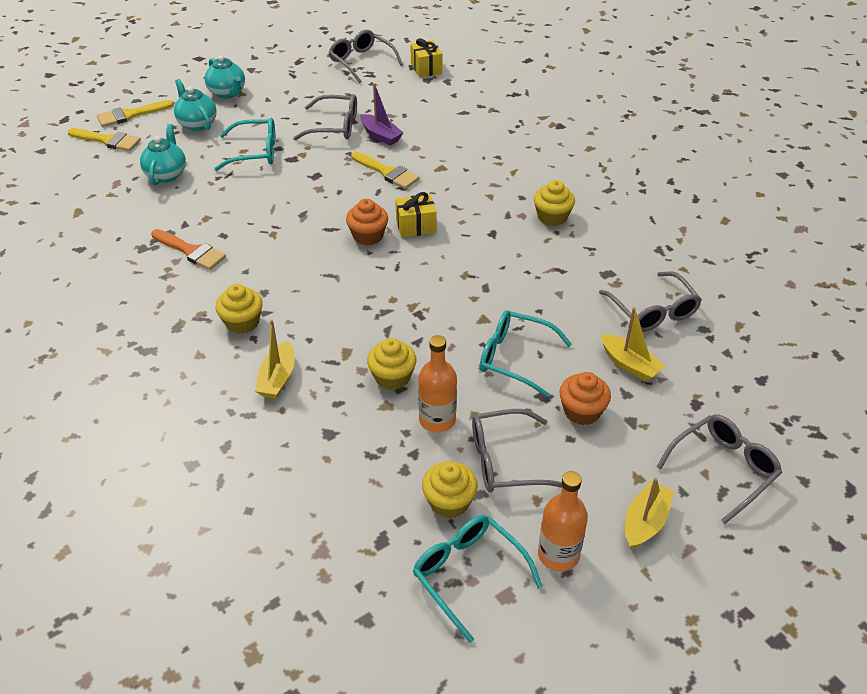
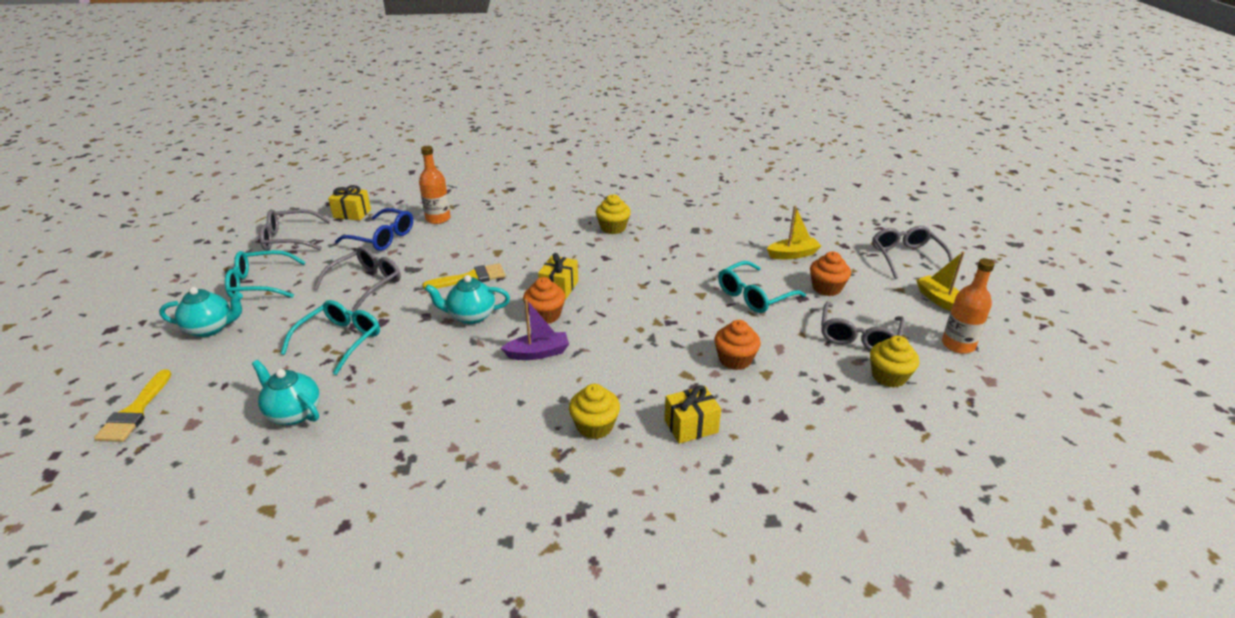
camera: 60 degrees left, 10 degrees down
(108, 140) = (159, 444): yellow brush -> none
(191, 251) = (450, 431): orange brush -> none
(197, 124) = (233, 365): turquoise teapot -> turquoise teapot (471, 316)
(277, 378) = (691, 426): yellow boat -> yellow gift
(380, 135) = (414, 265): purple boat -> purple boat (538, 353)
(392, 377) = (735, 359): yellow cupcake -> orange cupcake
(405, 101) = (382, 238): none -> blue glasses
(437, 420) = (798, 353): orange bottle -> orange bottle (438, 219)
(468, 574) = (965, 391): turquoise glasses -> turquoise glasses (259, 284)
(653, 311) = (747, 228): grey glasses -> none

